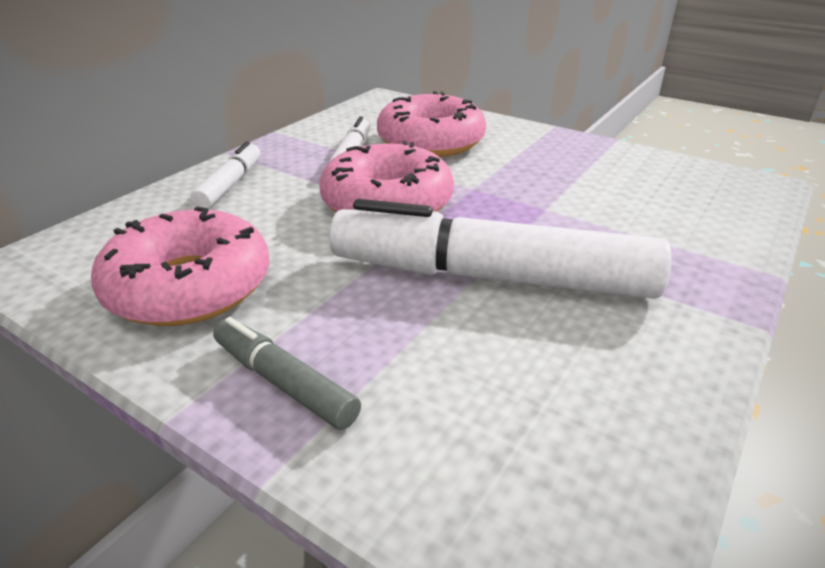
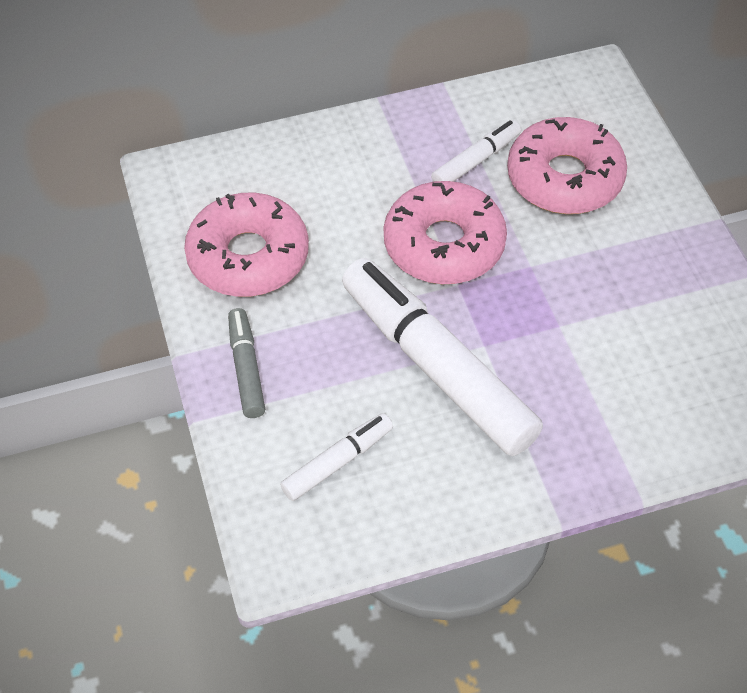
camera: 40 degrees right, 20 degrees up
(230, 184) = (348, 151): white marker -> white marker (338, 462)

